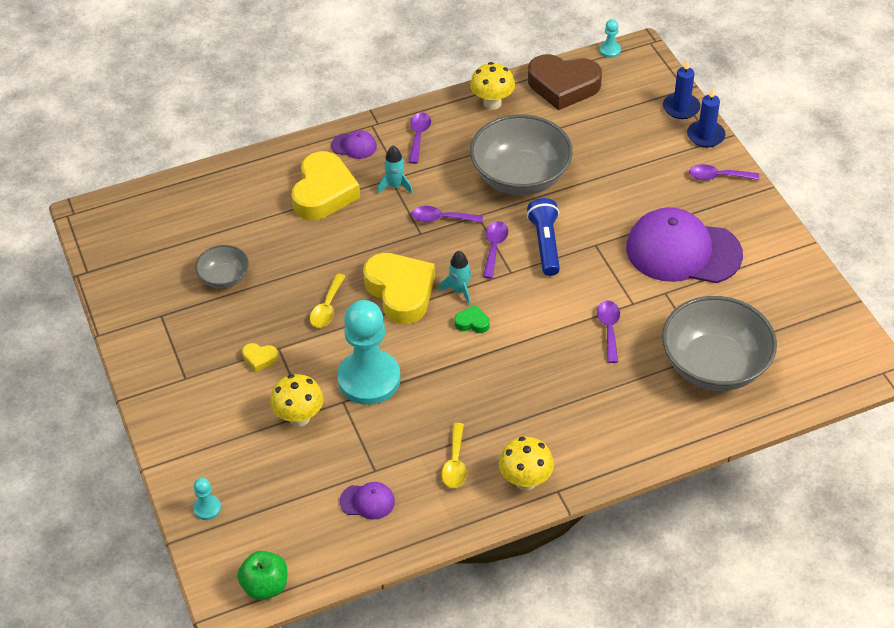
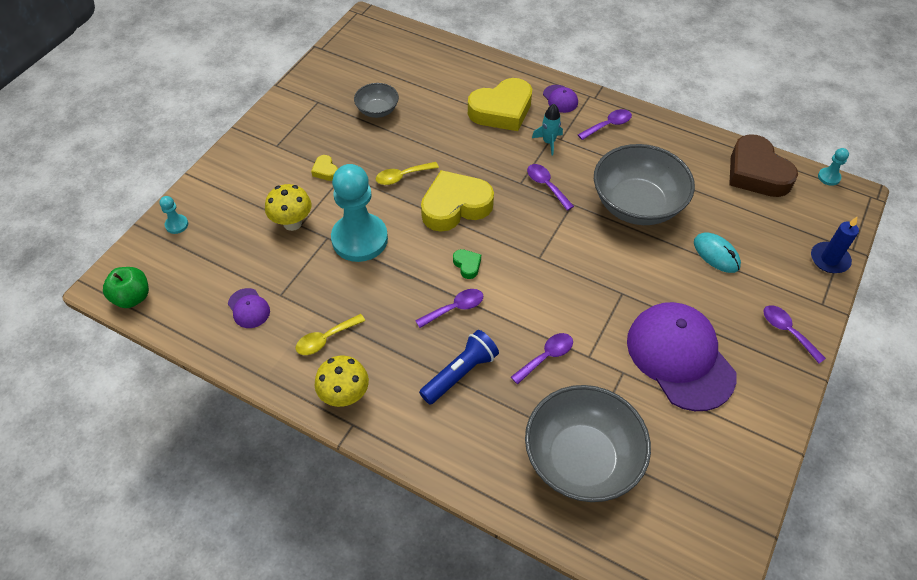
camera: 50 degrees right, 5 degrees up
(400, 292) = (455, 206): yellow heart -> yellow heart turned 135 degrees counterclockwise
(459, 291) = (490, 238): turquoise rocket -> none
(492, 103) = (688, 144): yellow mushroom -> none
(494, 247) = (552, 233): purple spoon -> purple spoon (455, 308)
(545, 244) = (588, 261): blue flashlight -> blue flashlight (460, 373)
(614, 165) = (716, 254): none -> turquoise mouse
(705, 136) = (821, 295): blue candle -> none

